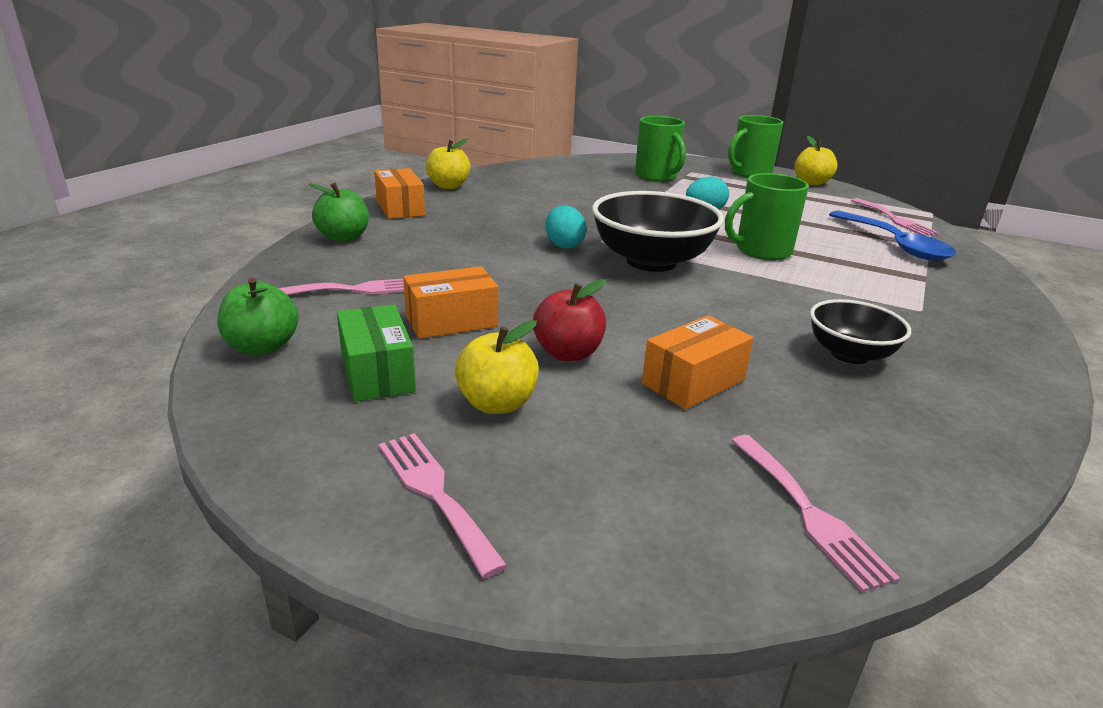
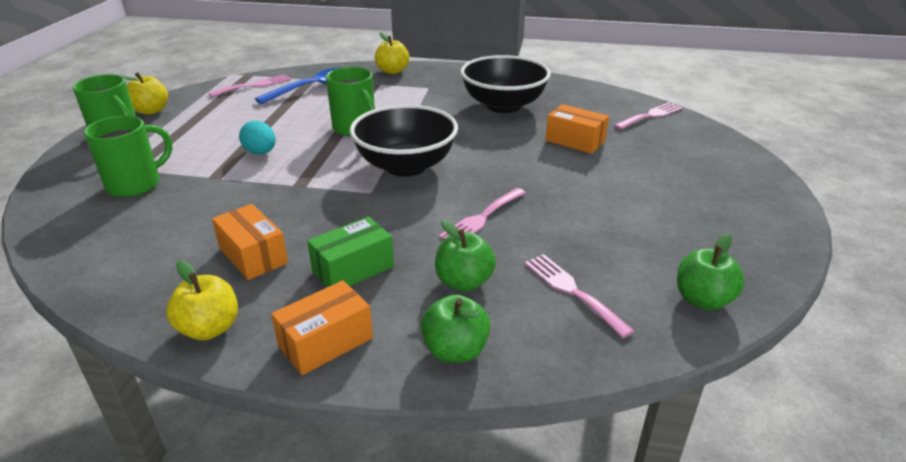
camera: 105 degrees left, 5 degrees up
(377, 373) = (675, 237): green box -> green box (353, 269)
(418, 253) = (464, 282): none -> green apple
(435, 493) = (743, 191): pink fork -> pink fork (481, 218)
(451, 321) = (582, 228): orange box -> orange box (253, 255)
(497, 403) = (658, 190): yellow apple -> yellow apple (392, 71)
(564, 245) = (392, 207): turquoise egg -> none
(568, 353) = (581, 178): red apple -> none
(850, 354) = (503, 105): black bowl -> black bowl, size x1.72

